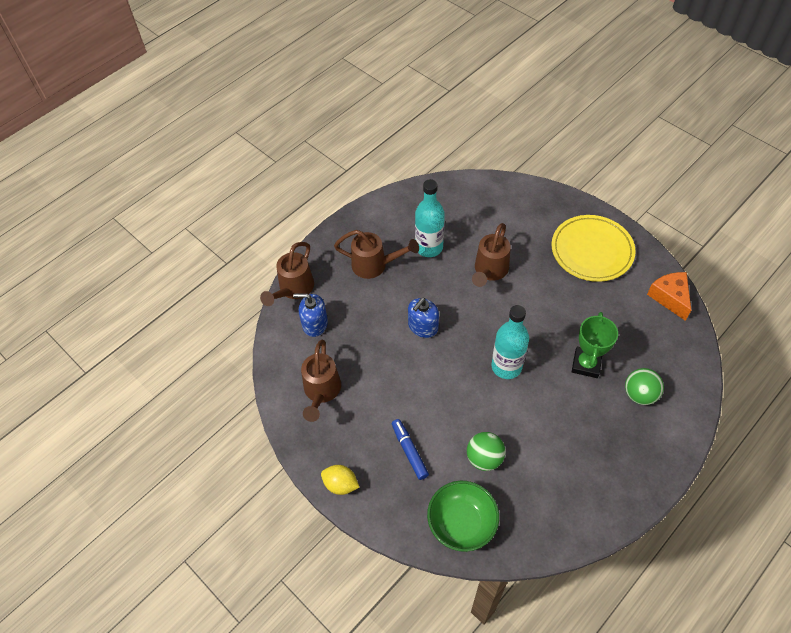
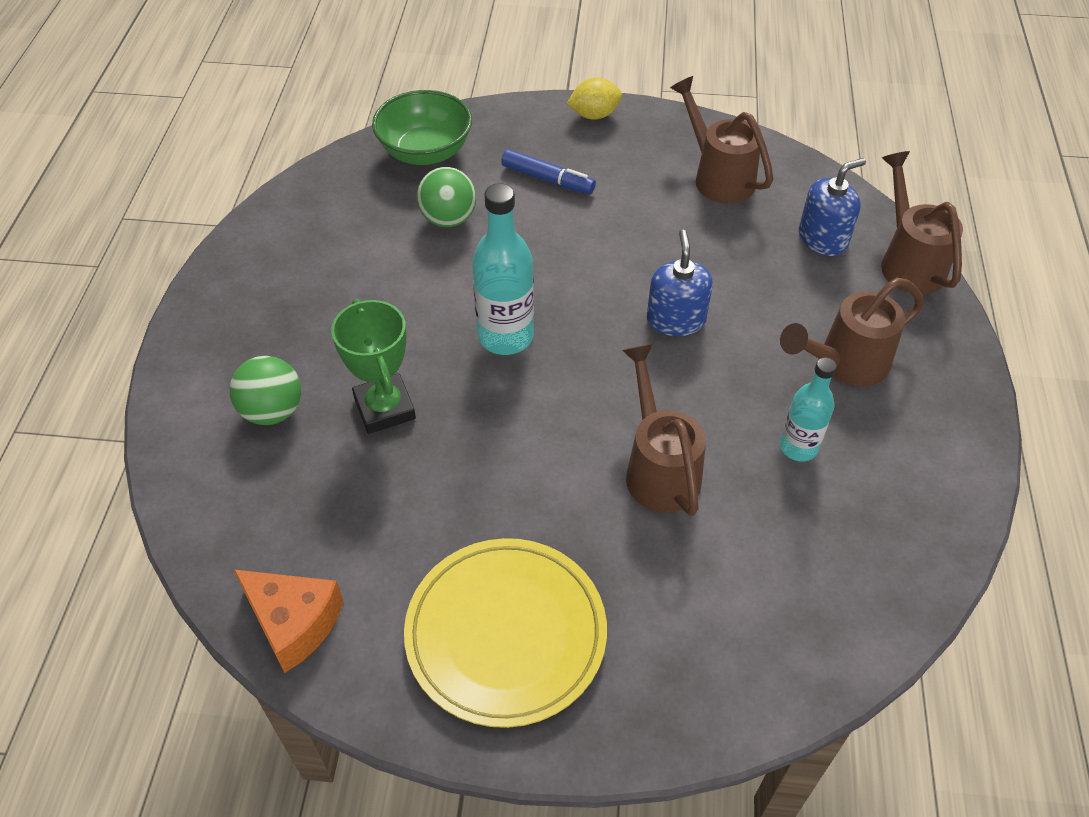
camera: 140 degrees right, 5 degrees down
(429, 247) = (798, 447): turquoise bottle -> turquoise bottle, size x0.64

